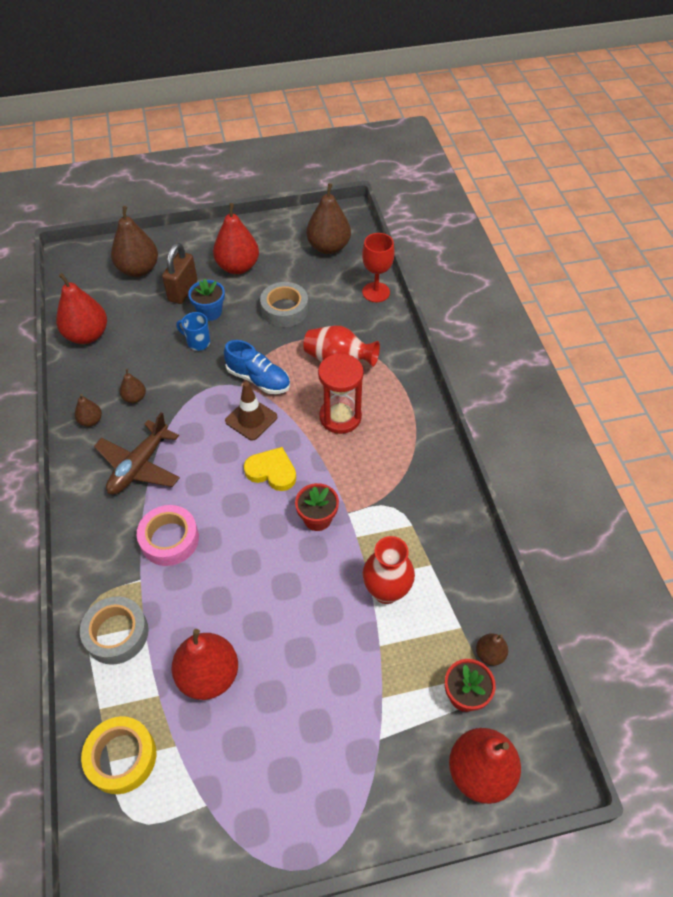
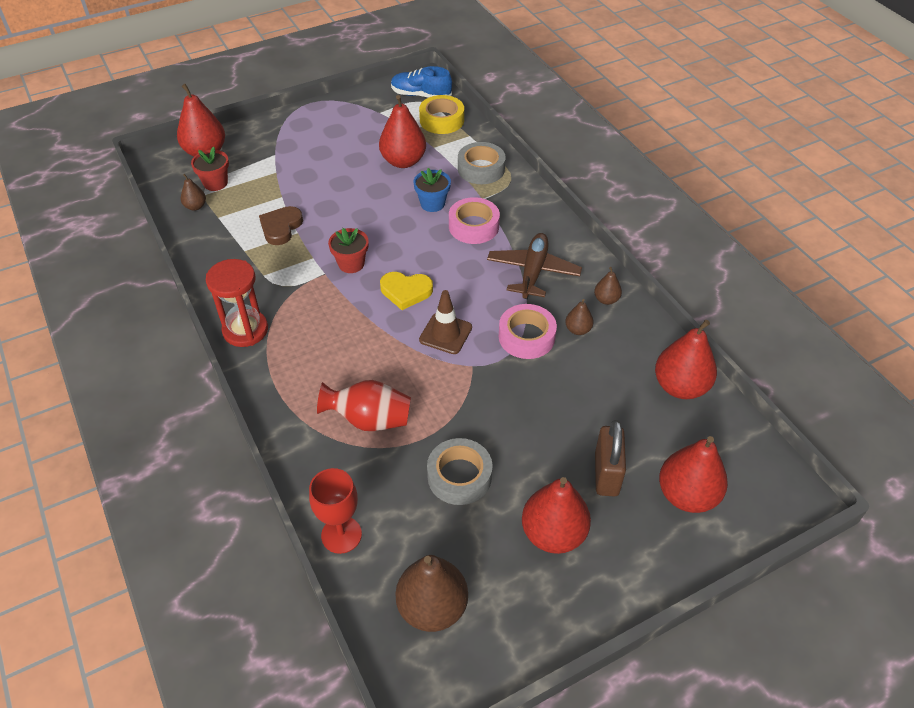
camera: 165 degrees right, 5 degrees down
(138, 269) = (687, 495): brown pear -> red pear
(182, 401) = (526, 337): none -> pink tape
(198, 342) = (546, 406): blue mug -> none
(210, 312) = (554, 450): blue flower pot -> blue flower pot (432, 203)
(258, 379) = (455, 377): blue shoe -> blue shoe (421, 95)
(340, 417) = (351, 355): red hourglass -> red hourglass (245, 330)
(386, 591) = (281, 227): red vase -> brown heart

